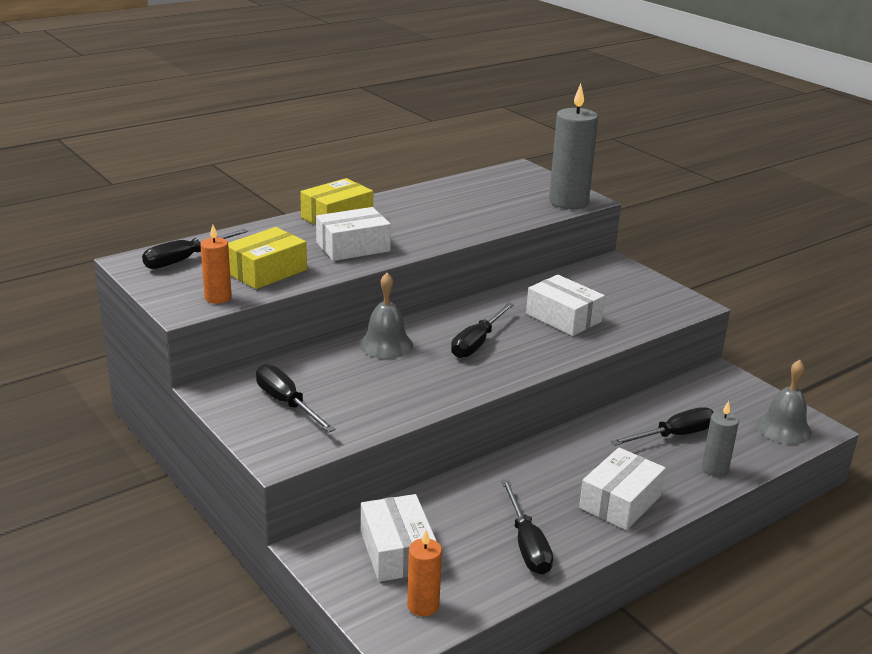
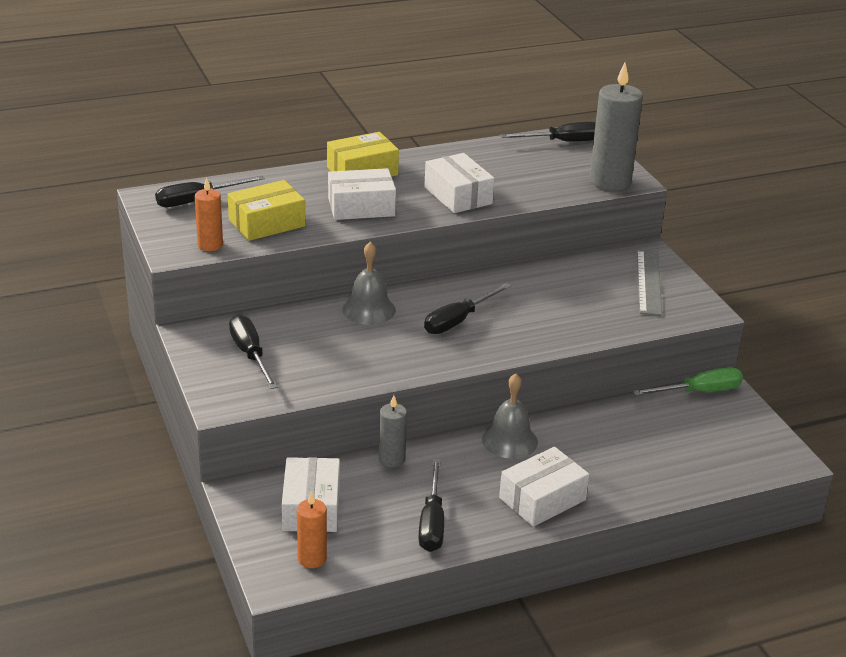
camera: 15 degrees right, 5 degrees up
(563, 318) = (560, 306): white box -> white box (458, 195)
(629, 287) = (649, 282): none -> grey ruler
(674, 436) = (634, 444): black screwdriver -> black screwdriver (562, 142)
(703, 380) = (699, 392): none -> green screwdriver
(715, 469) = (656, 484): grey candle -> grey candle (391, 459)
(783, 428) = (754, 455): grey bell -> grey bell (509, 440)

